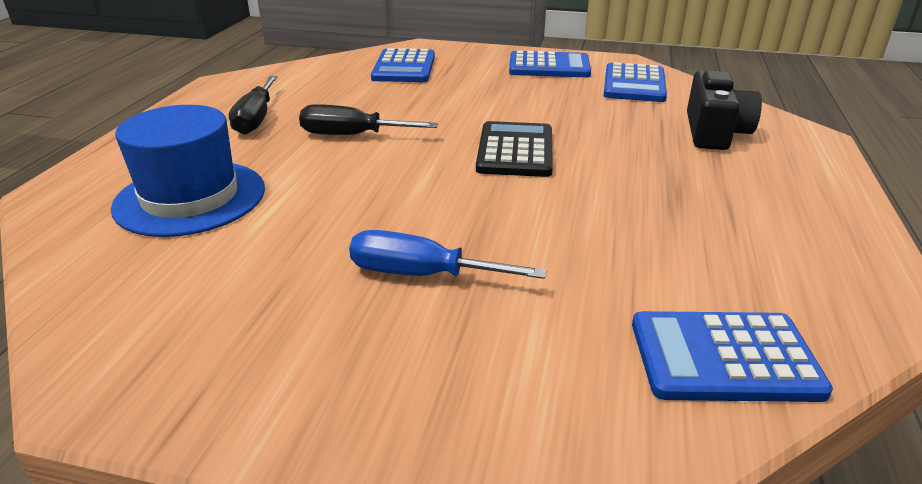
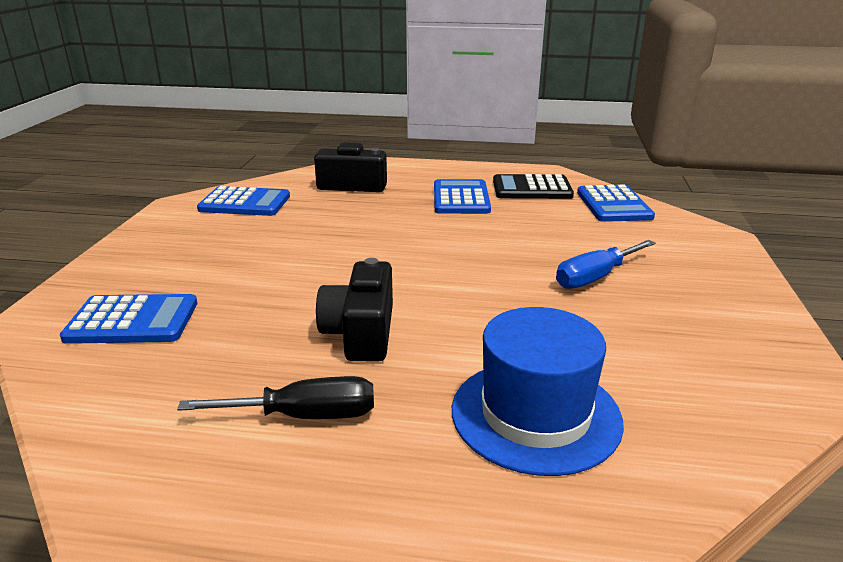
camera: 95 degrees left, 5 degrees down
(352, 135) = (361, 333): black screwdriver -> black camera
(422, 274) = (595, 277): blue screwdriver -> blue screwdriver turned 45 degrees clockwise
(515, 151) = (392, 250): black calculator -> black calculator (532, 188)
(549, 66) = (176, 236): blue calculator -> blue calculator (461, 198)

